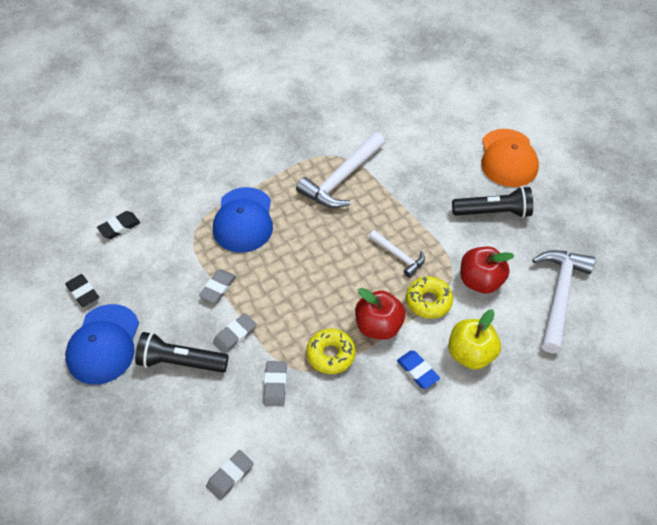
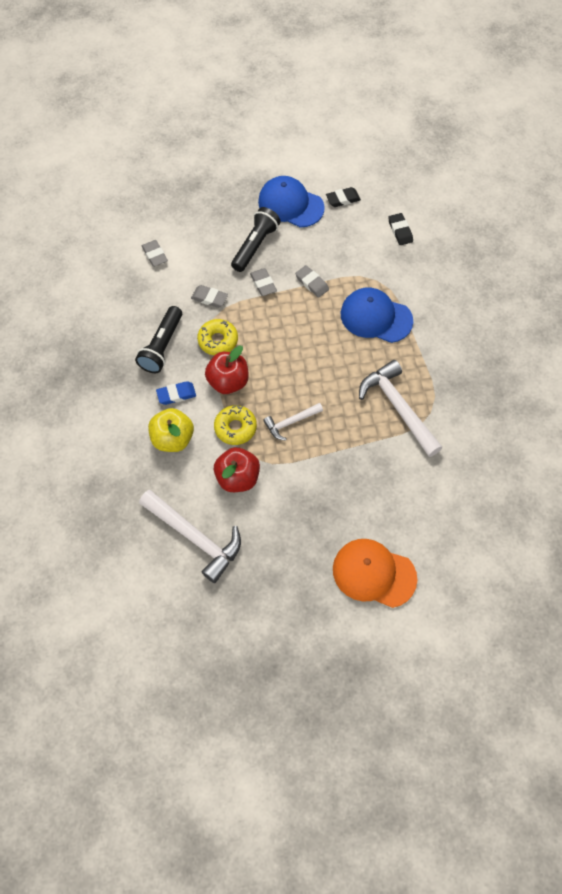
camera: 110 degrees right, 10 degrees up
(493, 212) = (309, 525): black flashlight -> black flashlight (162, 346)

